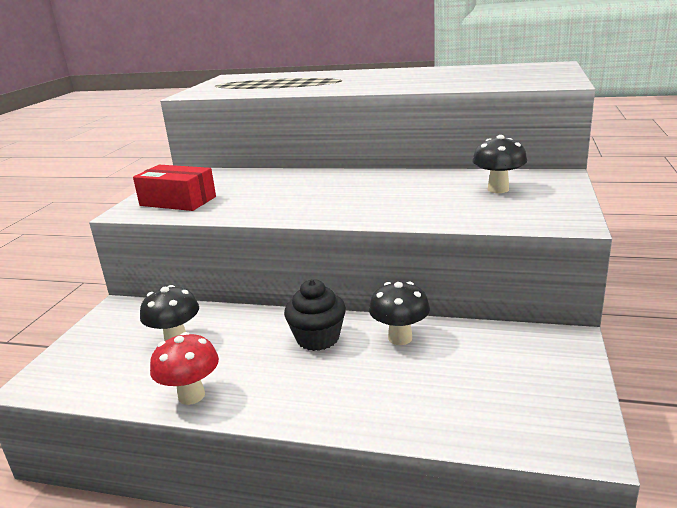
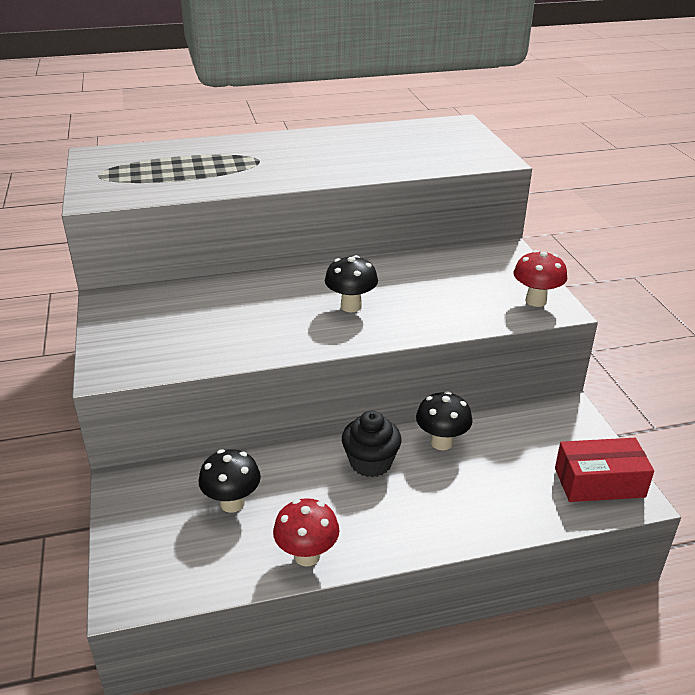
camera: 30 degrees left, 10 degrees up
(178, 201) = (153, 345): red box -> red box (599, 482)
(498, 189) = (470, 277): black mushroom -> black mushroom (351, 306)
(551, 213) = (536, 301): none -> red mushroom

